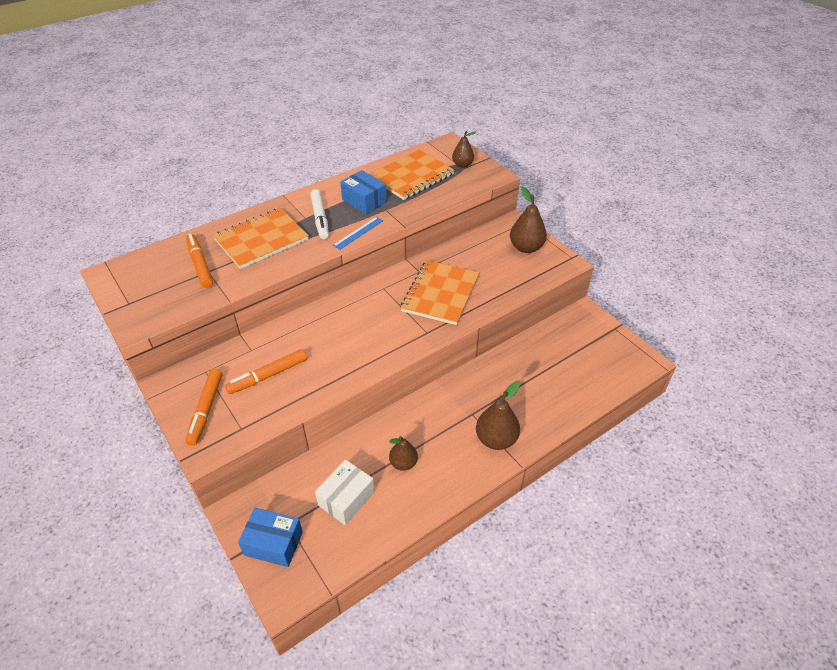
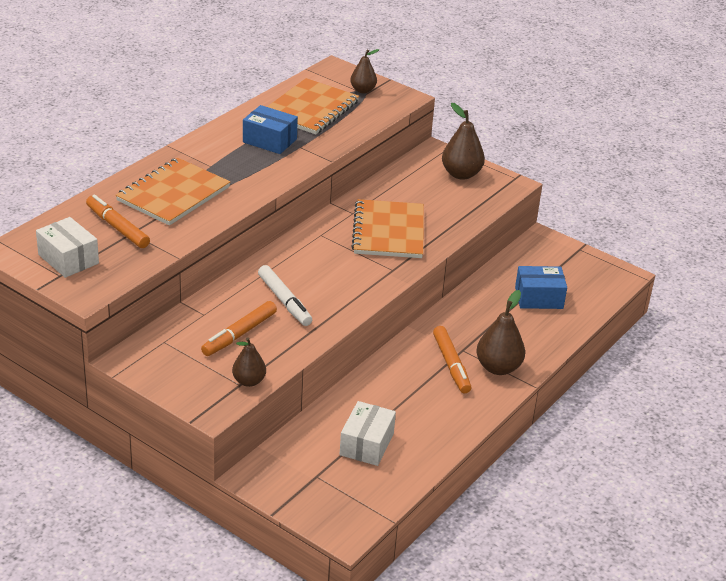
camera: 20 degrees left, 10 degrees down
(144, 289) = (68, 259): none -> white box
(206, 410) = (189, 375): orange marker -> orange marker (451, 364)
(273, 543) = (310, 494): blue box -> blue box (539, 298)
(320, 218) = (228, 164): white marker -> white marker (284, 301)
(358, 233) = (283, 174): blue ruler -> none
(403, 463) = (411, 404): brown pear -> brown pear (249, 381)

